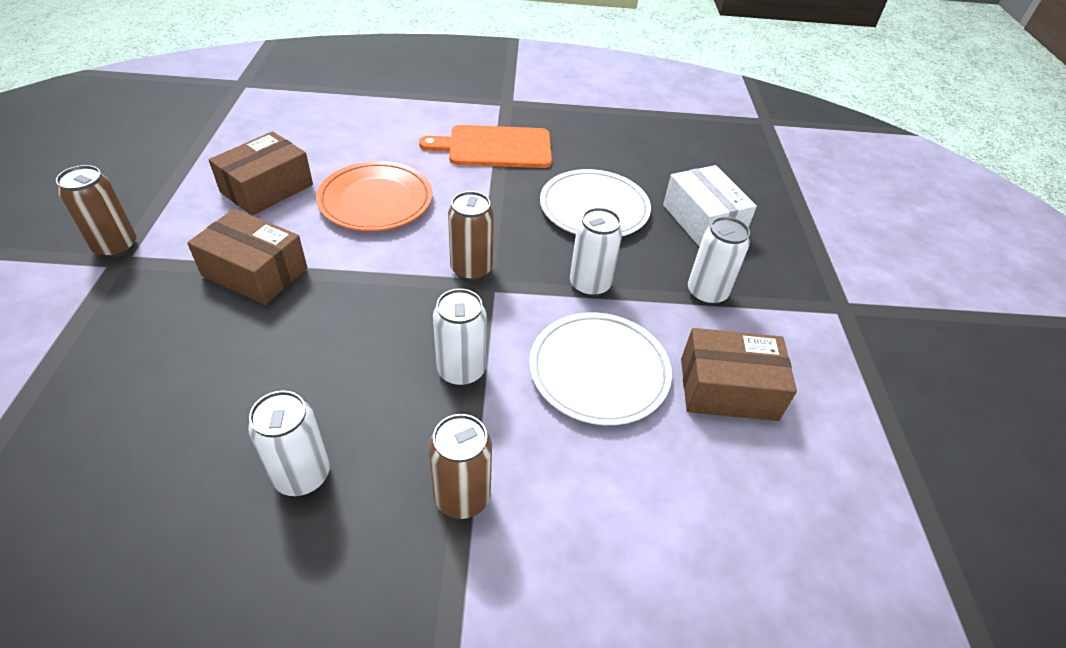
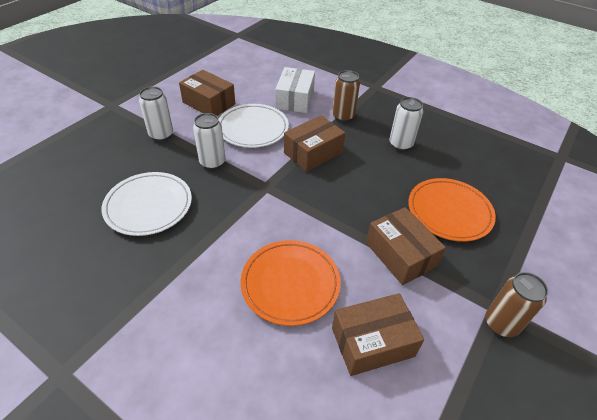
camera: 145 degrees left, 0 degrees up
(183, 362) = (449, 212): none -> orange plate
(461, 371) = (313, 153): white can -> brown box
(471, 270) = (267, 198): brown can -> none
(495, 147) = (147, 302): orange cutting board -> none
(703, 220) = (98, 169): white box -> white box (295, 99)

